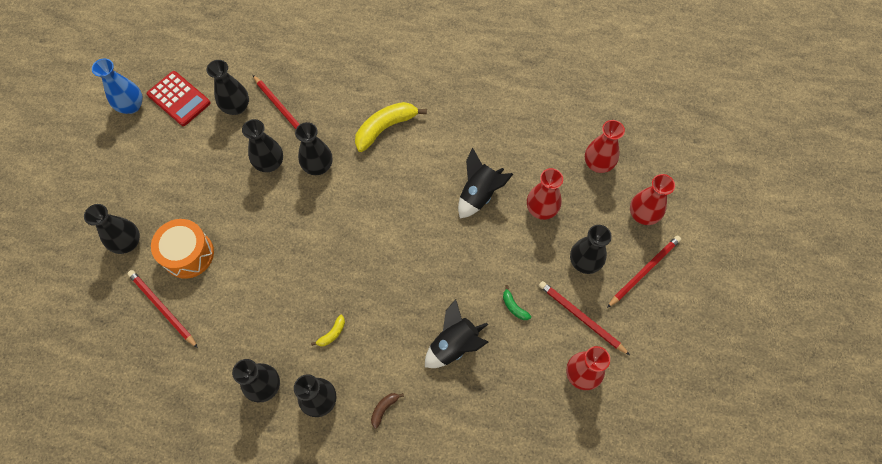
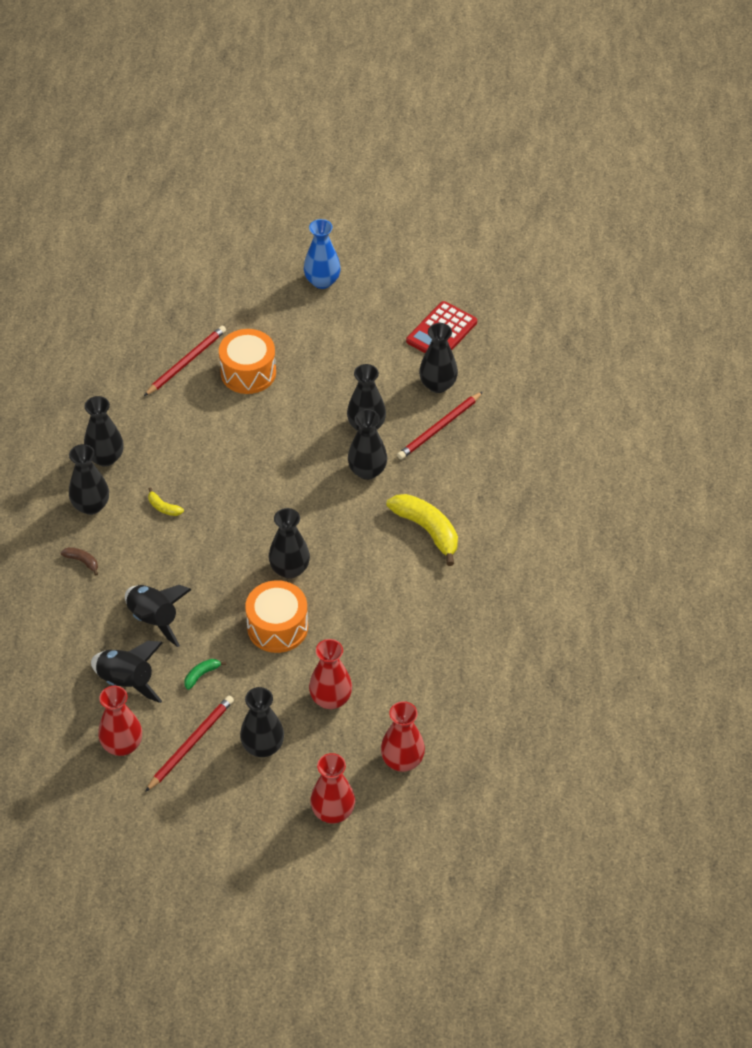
camera: 85 degrees right, 15 degrees down
(128, 242) = (258, 321): black vase -> black vase (289, 569)
(131, 106) = (426, 293): blue vase -> blue vase (322, 281)
(470, 244) = (277, 627): none -> orange drum
(479, 194) = (345, 632): black rocket -> black rocket (127, 681)
(644, 271) = (254, 812): red pencil -> none

